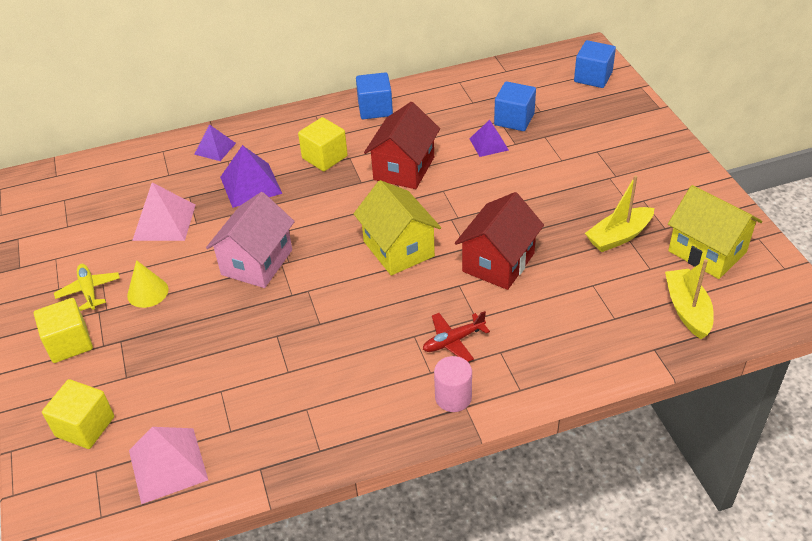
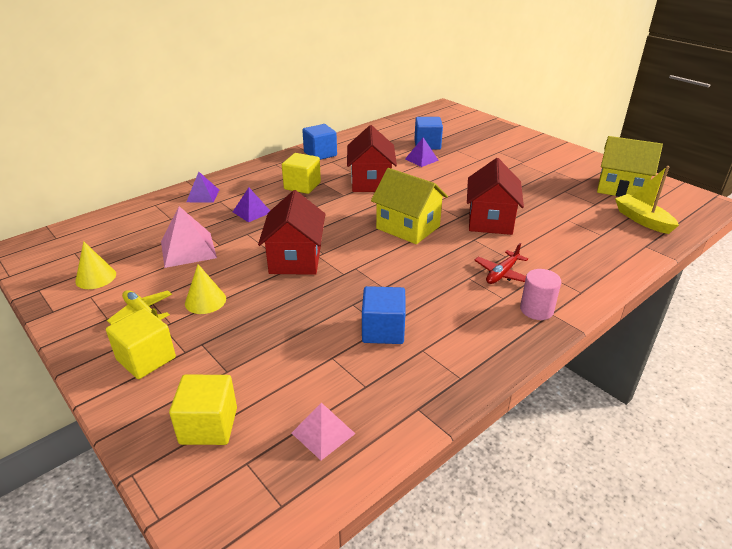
camera: 25 degrees left, 10 degrees down
(69, 236) = (96, 277): none -> yellow cone
(168, 464) = (323, 433): pink pyramid -> pink pyramid, size x0.63
(251, 185) = (252, 212): purple pyramid -> purple pyramid, size x0.63
(257, 262) = (295, 259): pink house -> red house
(593, 77) = (459, 118): blue cube -> blue cube (383, 330)
(619, 236) = (557, 191): yellow boat -> none

